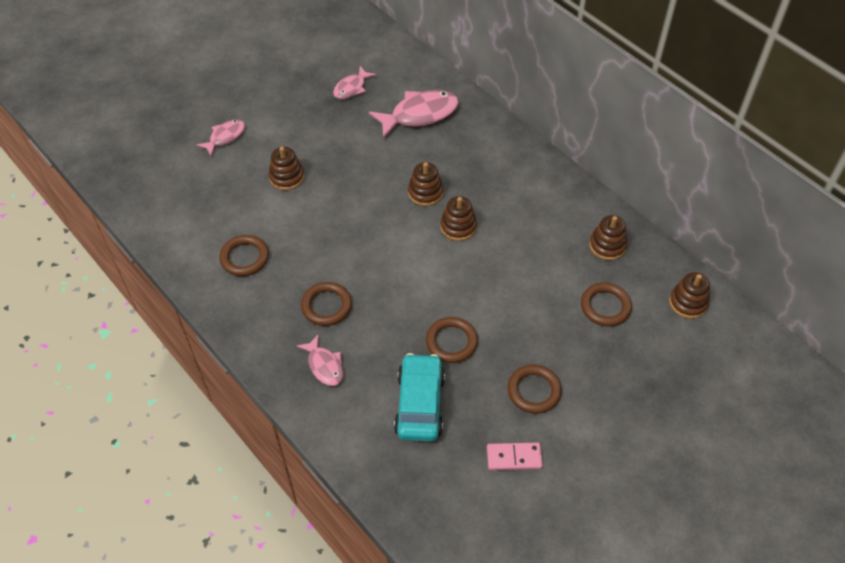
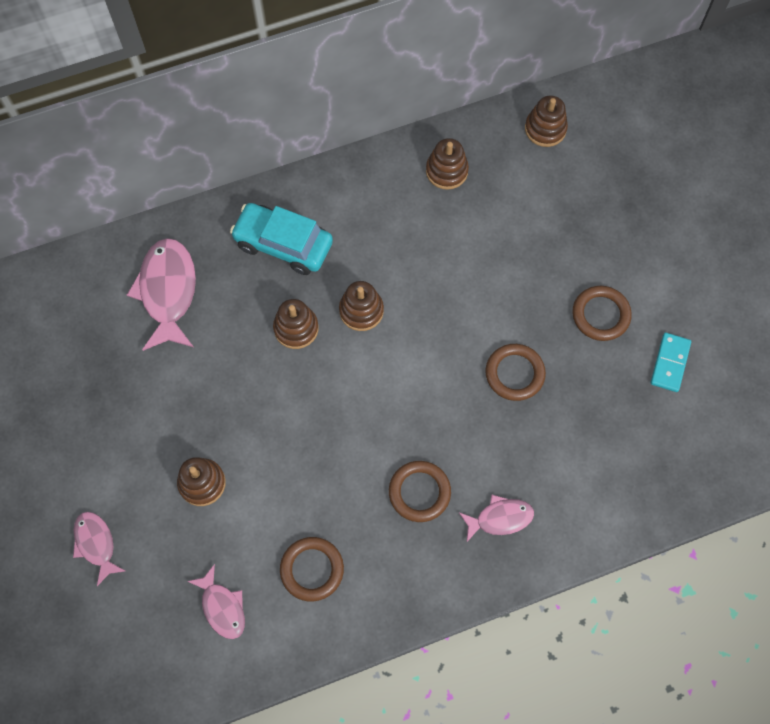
camera: 70 degrees left, 15 degrees up
(351, 88) = (82, 357): pink fish -> pink fish (222, 607)
(419, 404) = (581, 433): turquoise car -> turquoise car (283, 244)
(514, 457) = (670, 363): pink domino -> turquoise domino
(605, 306) = (523, 206): brown ring -> none

